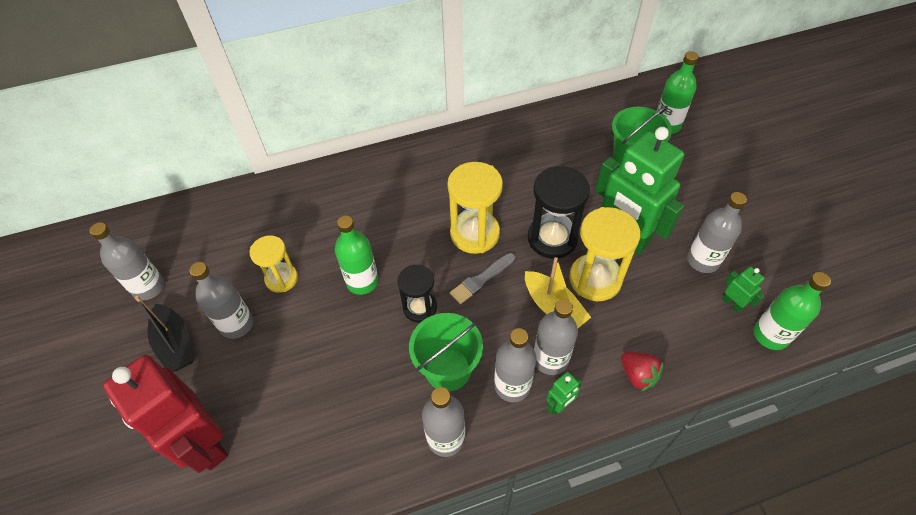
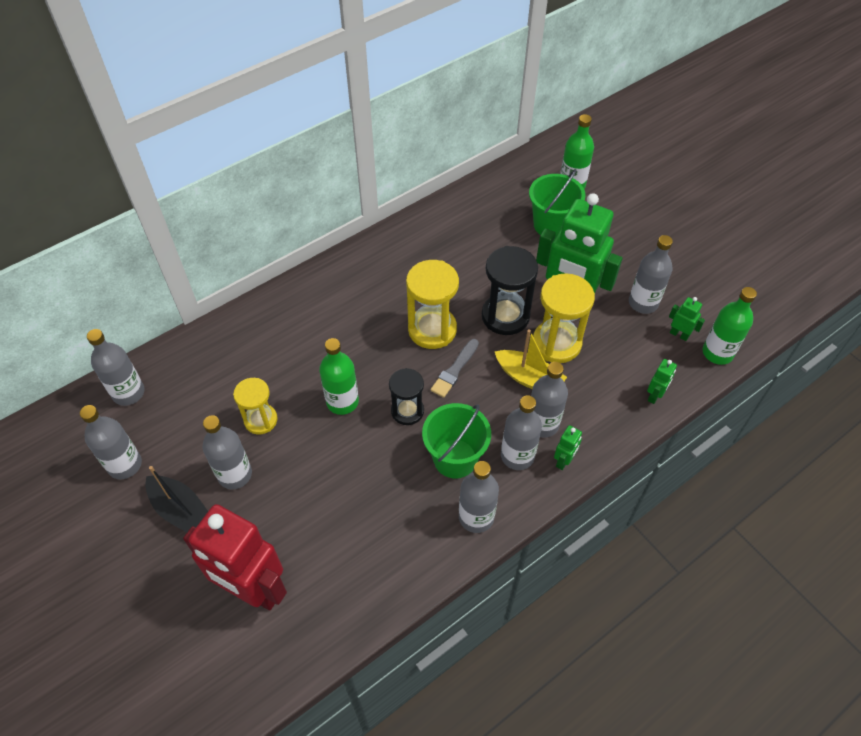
camera: 20 degrees left, 0 degrees up
(181, 223) = (128, 393): none -> grey bottle
(638, 375) = (621, 416): red strawberry -> none
(683, 363) = (655, 395): none -> green robot

